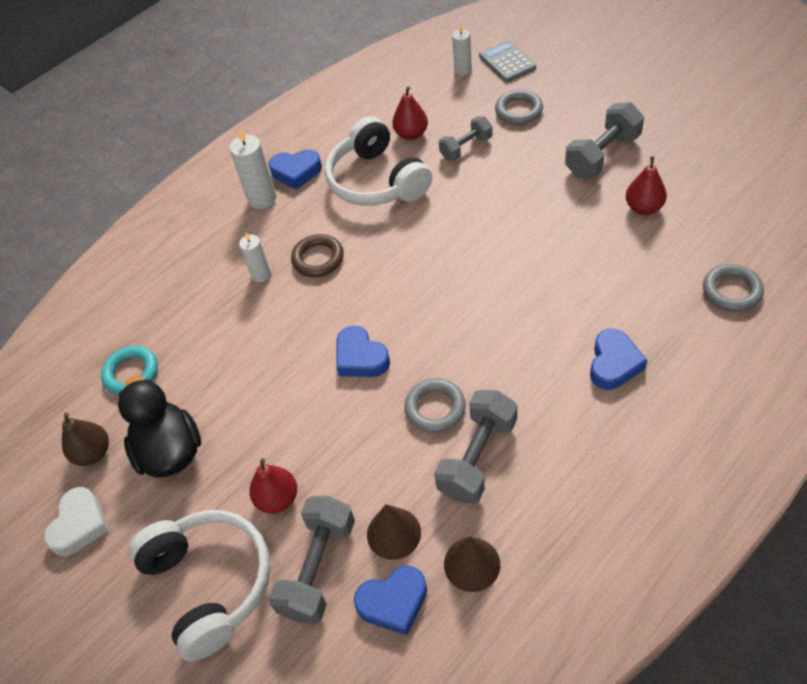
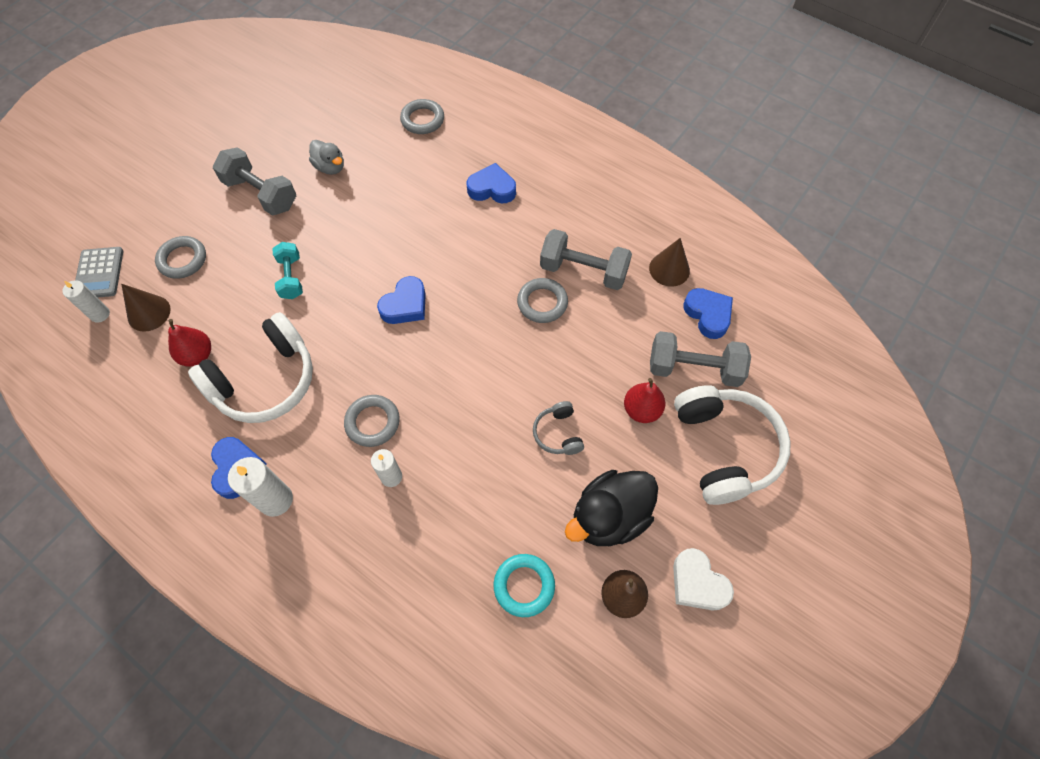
camera: 105 degrees left, 10 degrees up
(79, 525) = (697, 583): white heart -> white heart turned 135 degrees counterclockwise
(209, 584) = (724, 448): white headphones -> white headphones turned 120 degrees clockwise
(270, 412) = (558, 433): none -> grey headphones
(318, 259) = (372, 422): brown ring -> grey ring
(360, 357) = (494, 365): blue heart -> blue heart (405, 305)
(393, 533) = (655, 320): brown cone -> brown cone (149, 313)
(466, 148) = (229, 302): grey dumbbell -> none
(491, 188) = (291, 277): none -> turquoise dumbbell
(507, 62) = (99, 273): grey calculator -> grey calculator turned 60 degrees counterclockwise
(643, 208) = (330, 167): red pear -> grey duck

